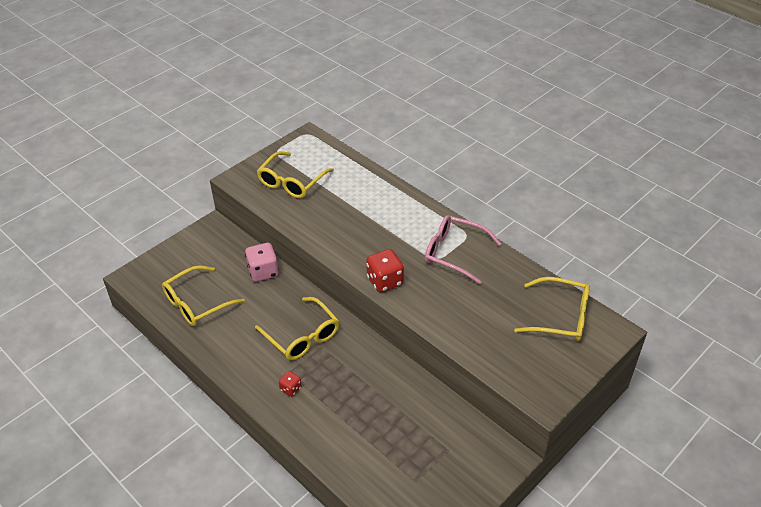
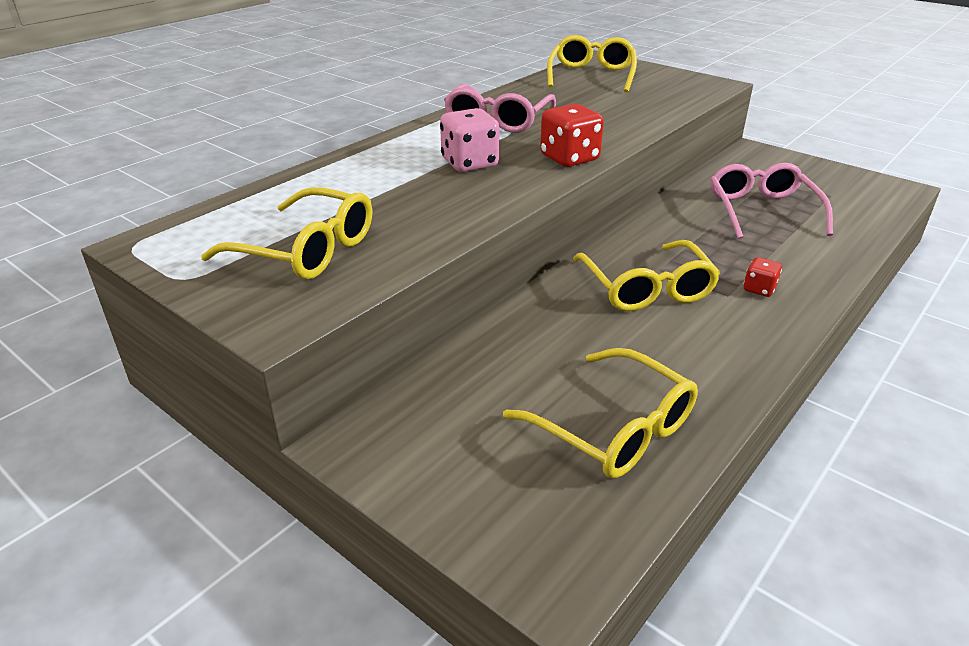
camera: 95 degrees left, 10 degrees down
(263, 272) = (500, 345): pink dice -> pink dice (469, 163)
(302, 336) = (646, 288): yellow glasses -> yellow glasses turned 120 degrees clockwise
(391, 424) = (762, 211): none -> pink glasses

